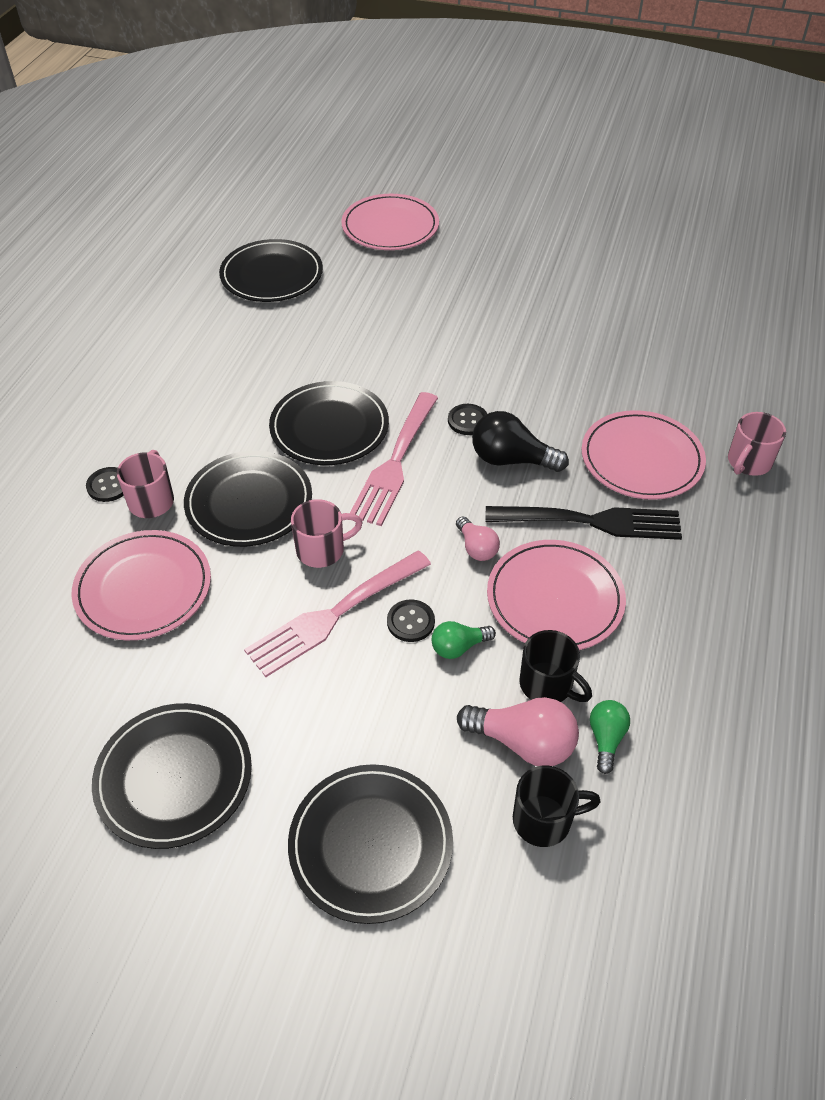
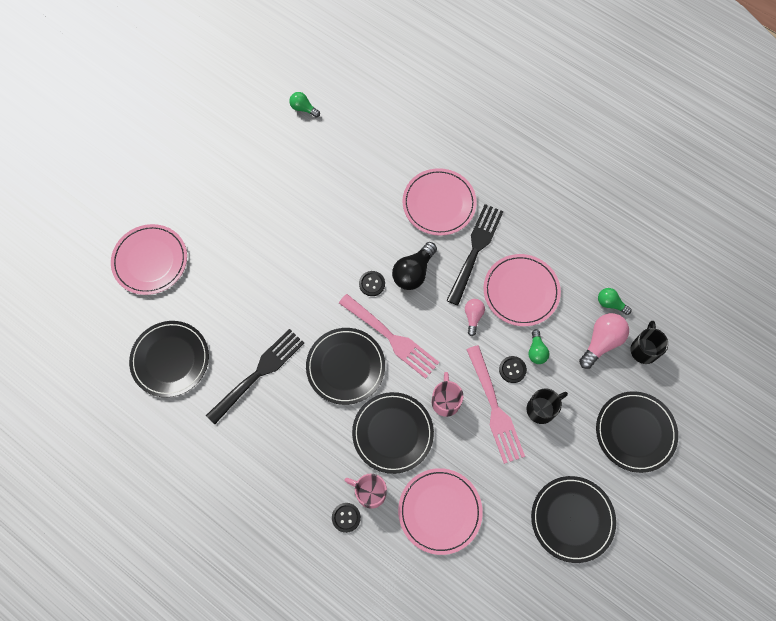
camera: 70 degrees left, 20 degrees up
(285, 350) = (259, 373): none -> black fork
(476, 548) = (473, 317): pink light bulb -> pink light bulb turned 75 degrees counterclockwise
(547, 685) = (572, 317): black mug -> black mug (541, 409)
(686, 288) = (303, 108): none -> green light bulb
(748, 462) = (462, 152): pink mug -> none

